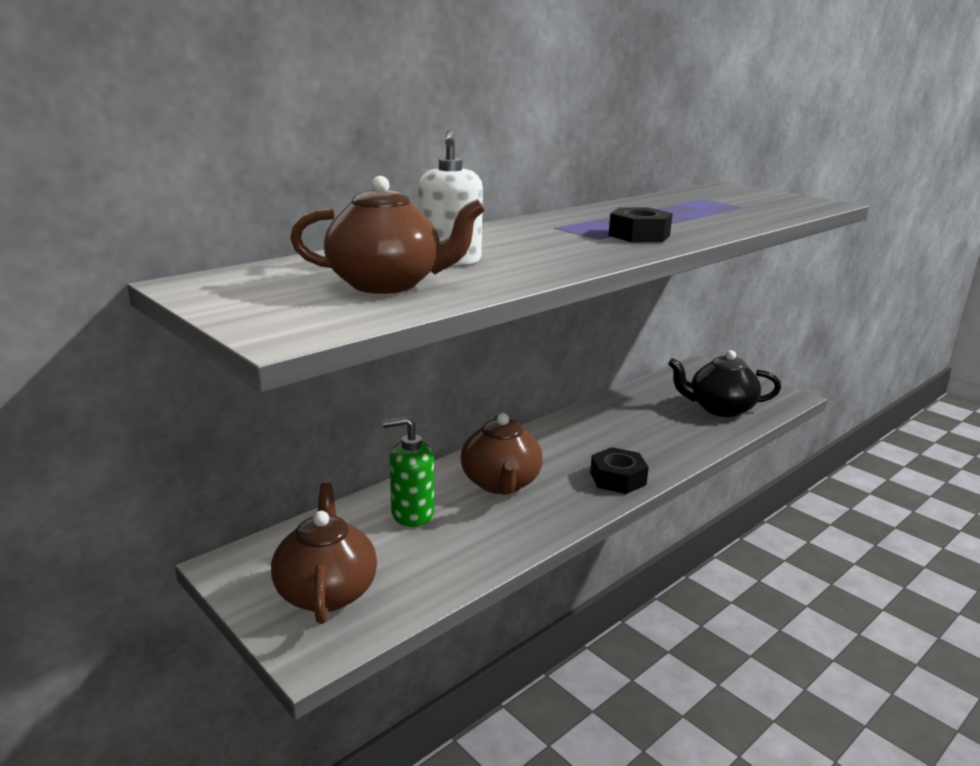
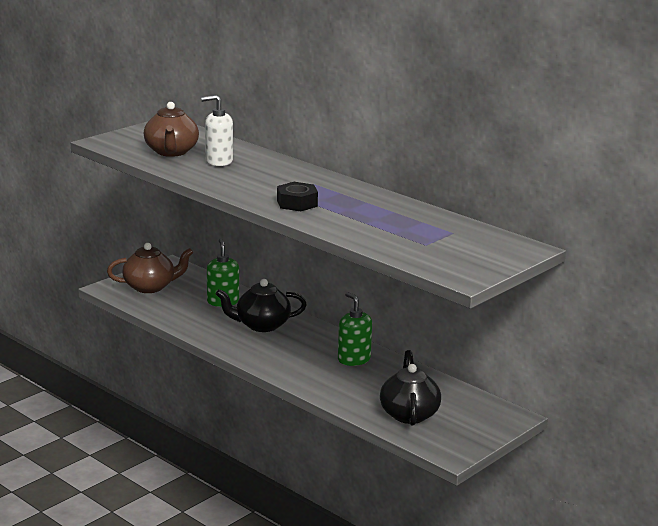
camera: 85 degrees right, 0 degrees up
(501, 483) = (261, 325): brown teapot -> black teapot
(598, 427) = (353, 359): none -> green soap dispenser
(618, 478) = (275, 362): black nut -> none

